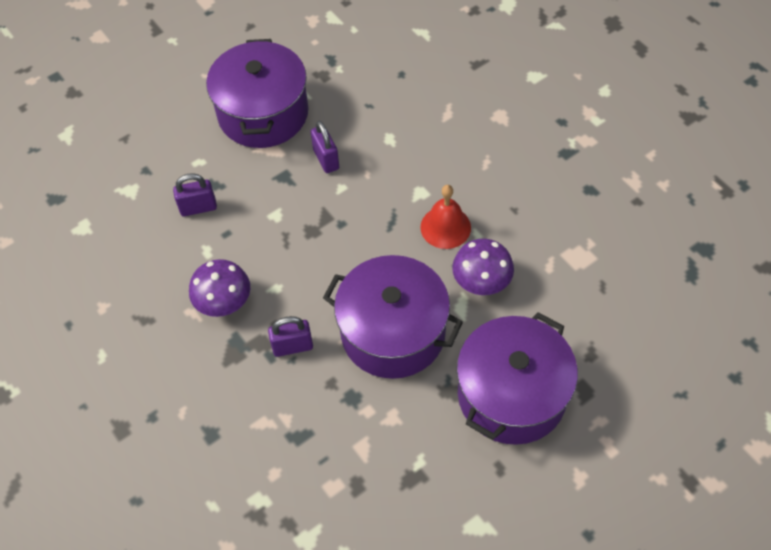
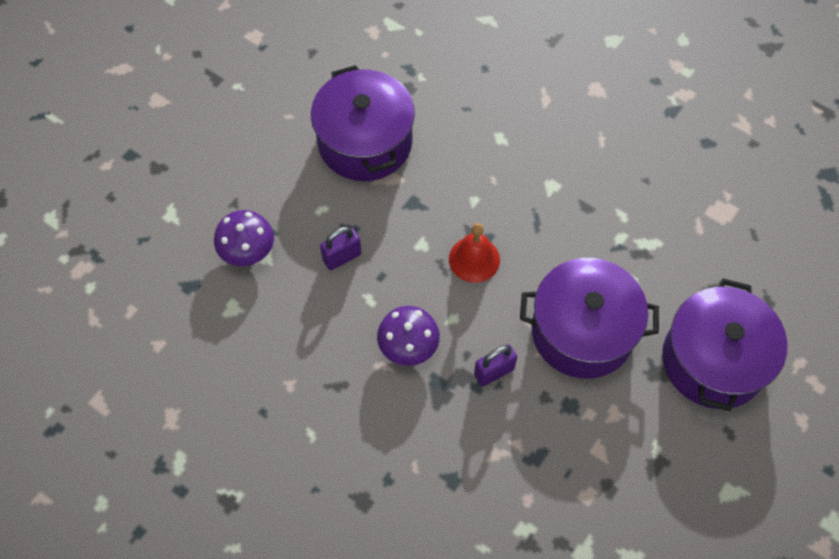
camera: 20 degrees left, 5 degrees up
(326, 159) = (447, 175): purple padlock -> none
(445, 227) = (589, 214): red bell -> red bell (474, 259)
(481, 281) = (643, 259): purple mushroom -> purple mushroom (247, 250)

